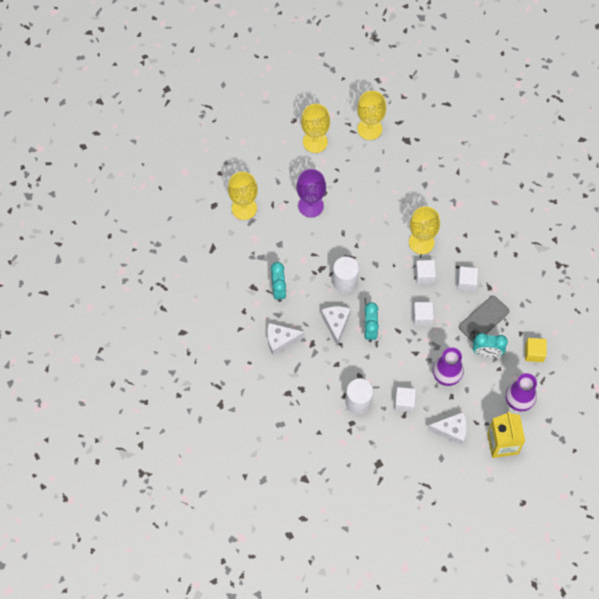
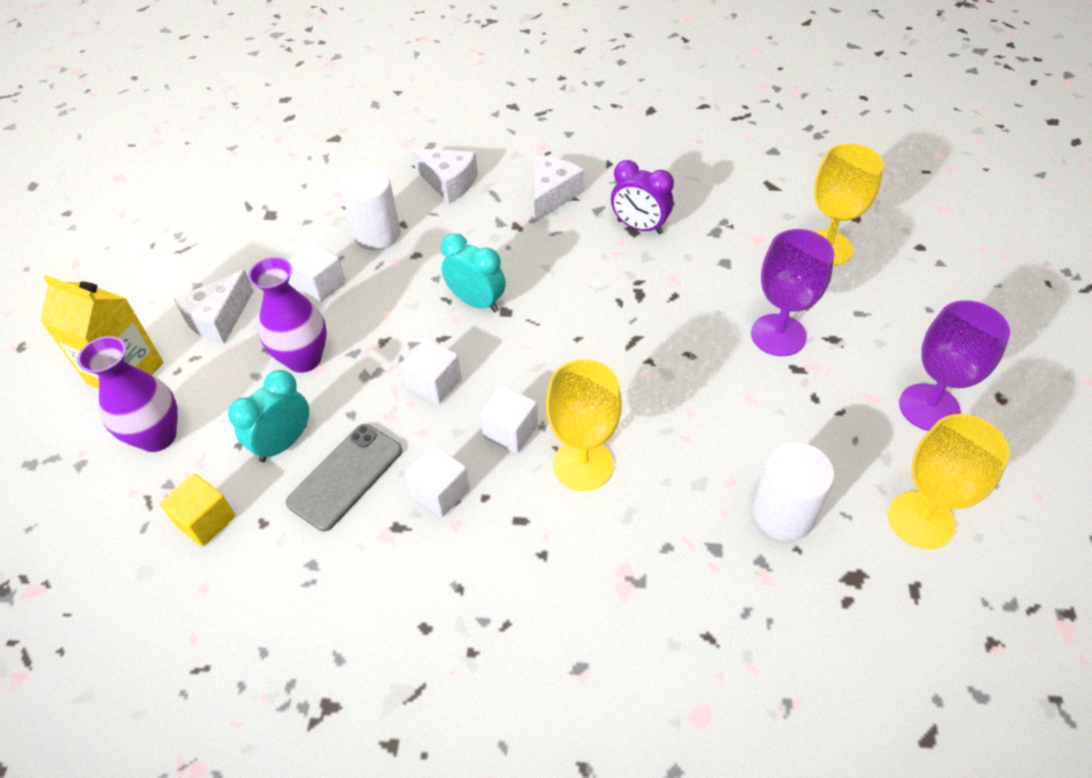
camera: 125 degrees right, 15 degrees down
(278, 290) = (639, 227): turquoise clock -> purple clock
(315, 142) = (929, 407): yellow goblet -> purple goblet
(336, 324) = (524, 266): white cheese -> white cheese (449, 183)
(345, 281) = (590, 312): white cylinder -> white cylinder (783, 514)
(483, 319) = (345, 476): grey phone -> grey phone turned 45 degrees clockwise

